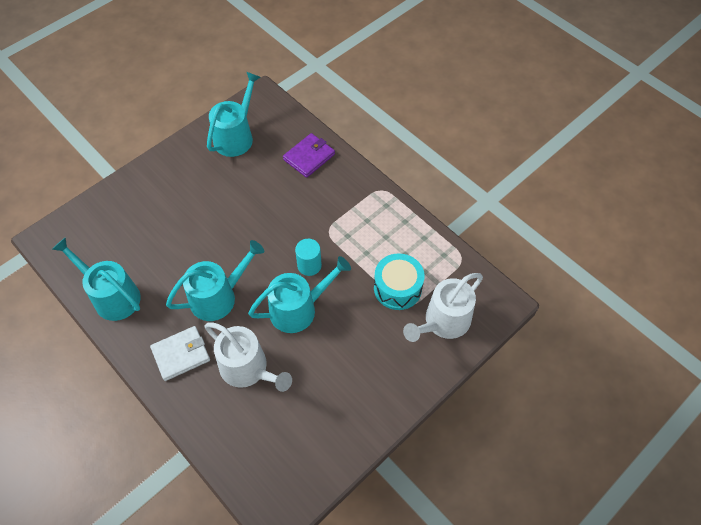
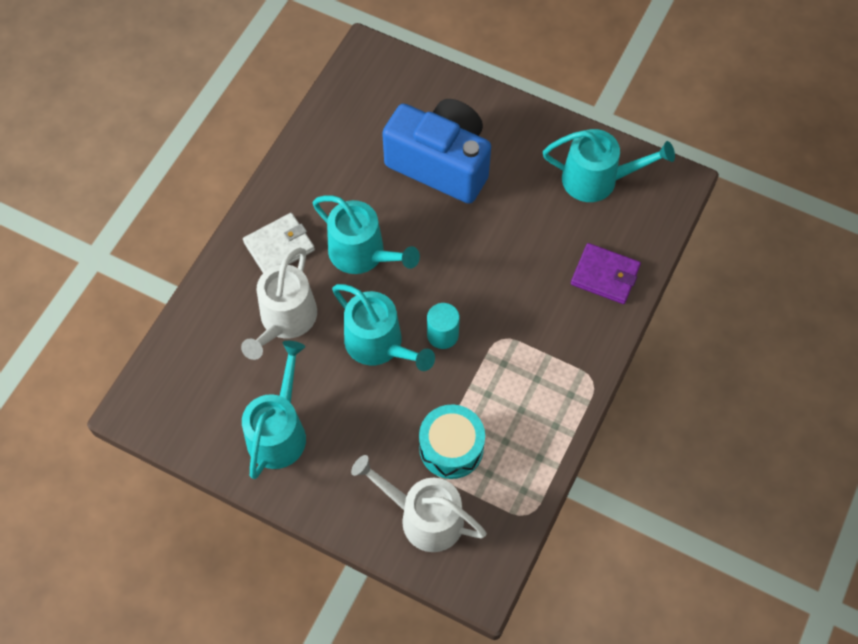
camera: 70 degrees right, 5 degrees up
(112, 296) = (323, 149): turquoise watering can -> turquoise watering can (279, 431)
(171, 222) = (441, 164): none -> blue camera
(181, 354) = (279, 246): white wallet -> white wallet turned 75 degrees counterclockwise

